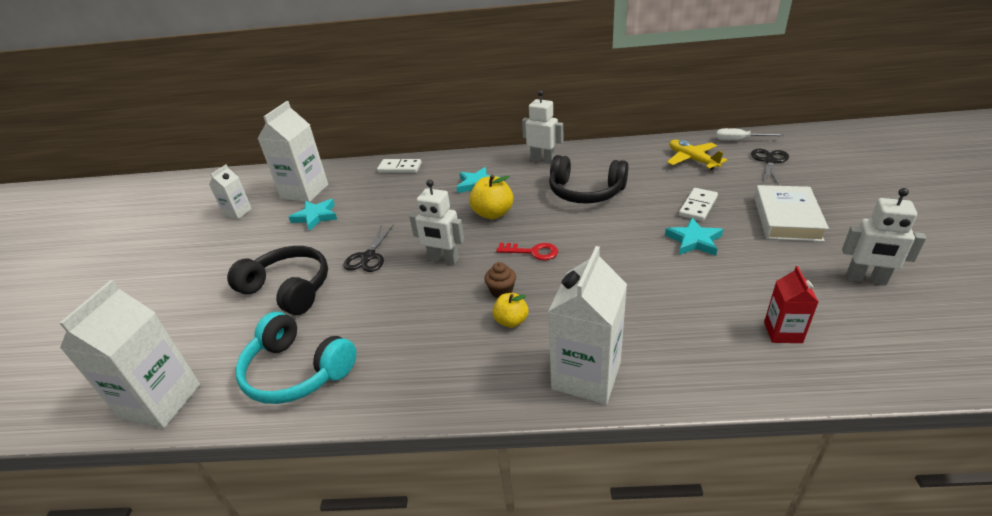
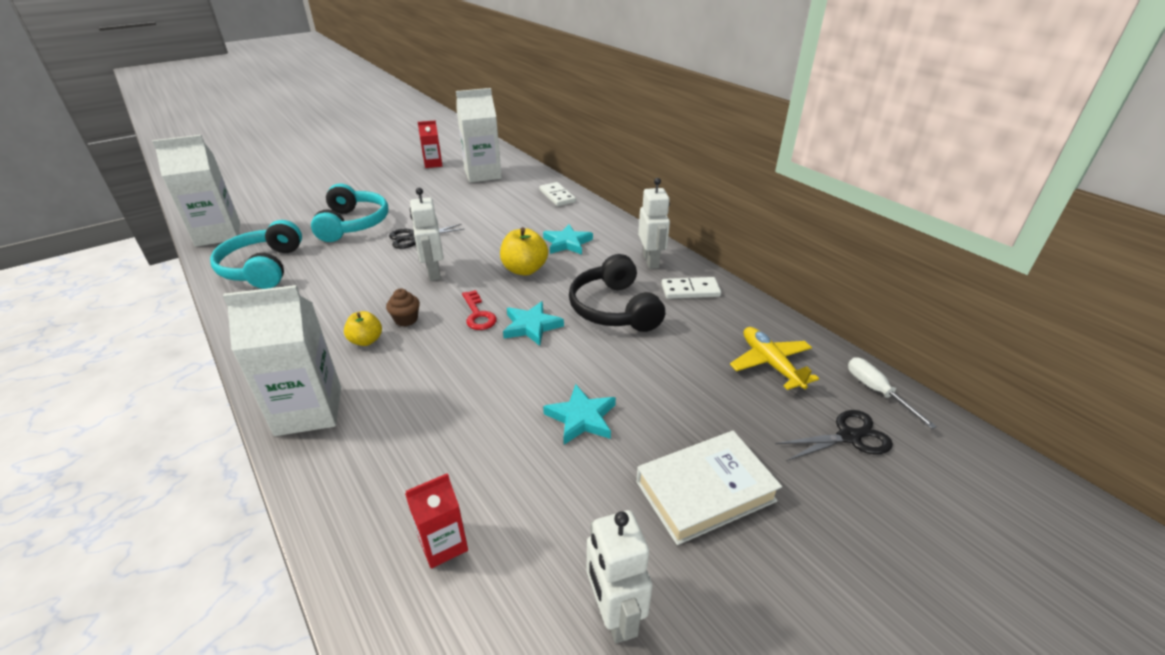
camera: 50 degrees right, 0 degrees up
(238, 212) = (433, 164): white carton -> red carton
(289, 289) = (353, 224): black headphones -> turquoise headphones
(316, 216) = (452, 193): turquoise star -> turquoise star (531, 326)
(692, 160) = (770, 363): yellow plane -> yellow plane turned 45 degrees counterclockwise
(697, 206) = (660, 400): white domino -> white domino (690, 290)

